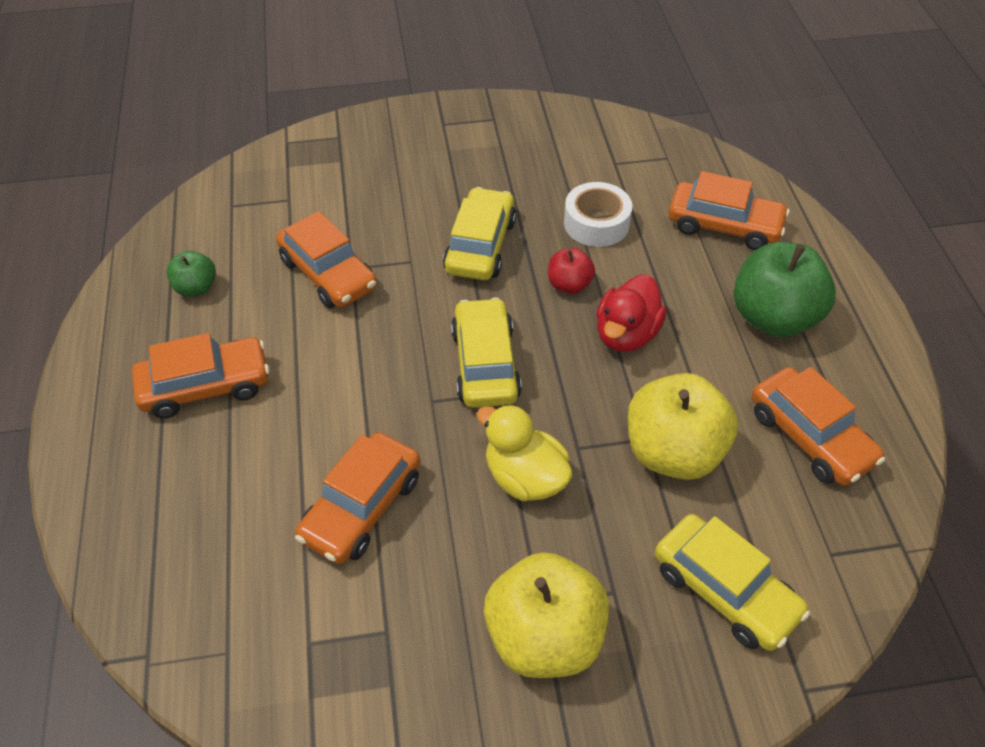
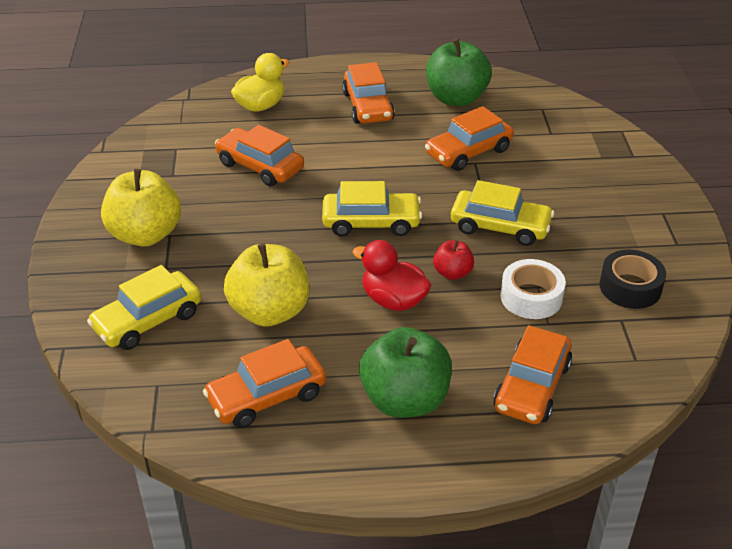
camera: 95 degrees right, 10 degrees down
(196, 288) = (456, 98): green apple -> green apple, size x1.98
(525, 478) = (265, 235): yellow duck -> yellow duck (261, 106)
(566, 154) = (630, 287): none -> black tape

